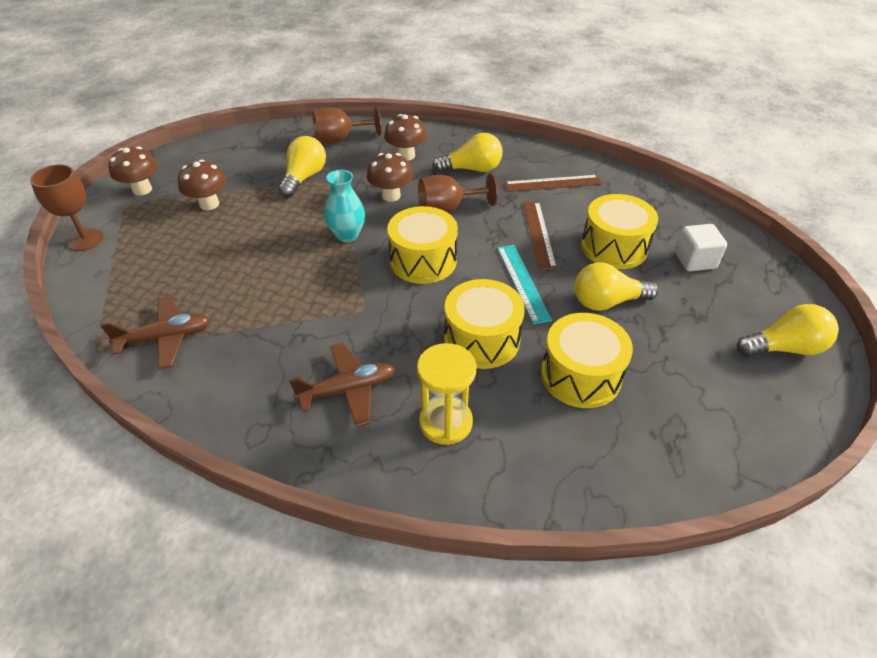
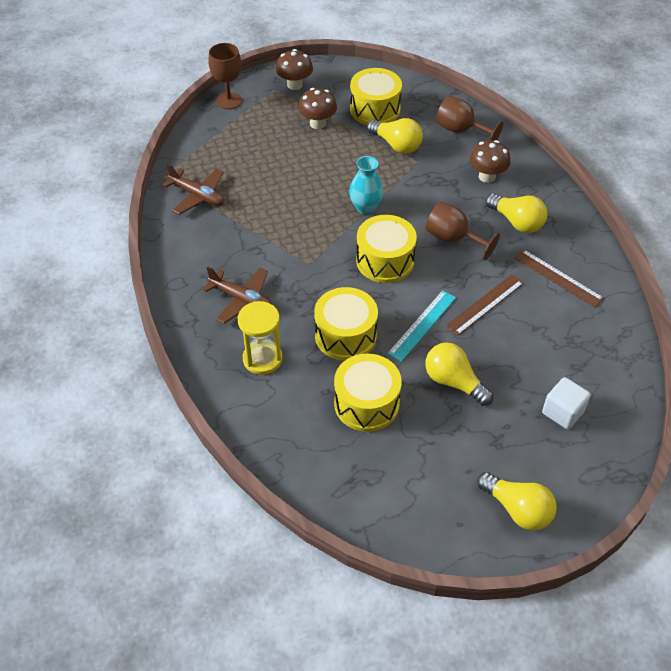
camera: 50 degrees right, 5 degrees up
(304, 177) = (396, 145): yellow light bulb -> yellow light bulb turned 60 degrees clockwise
(391, 195) = (431, 200): brown mushroom -> none
(614, 247) = (521, 355): yellow drum -> yellow drum (375, 109)

